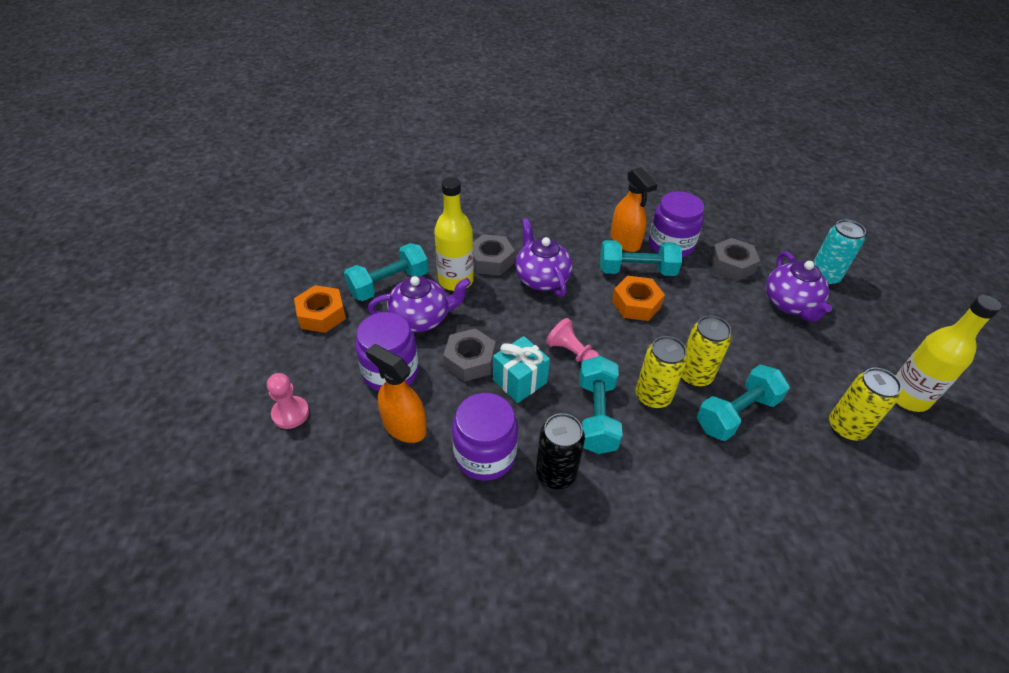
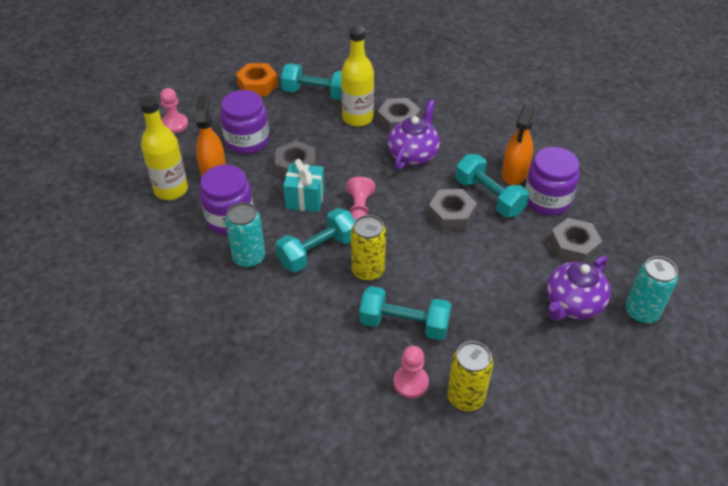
camera: 50 degrees right, 0 degrees up
(421, 318) = (305, 125): purple teapot -> none
(556, 474) = (249, 258): black can -> turquoise can
(636, 304) = (451, 215): orange nut -> grey nut
(694, 375) = (415, 283): yellow can -> none
(807, 453) = (410, 382): none -> pink pawn
(907, 397) = (552, 428): yellow bottle -> yellow bottle (171, 190)

